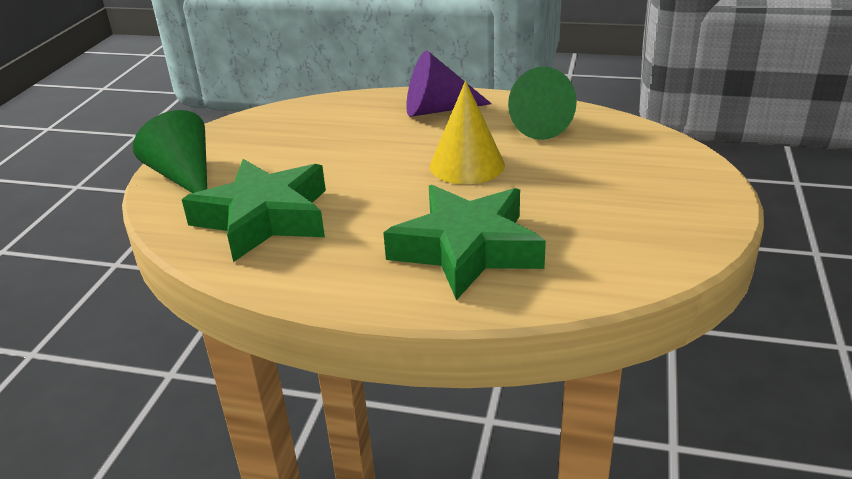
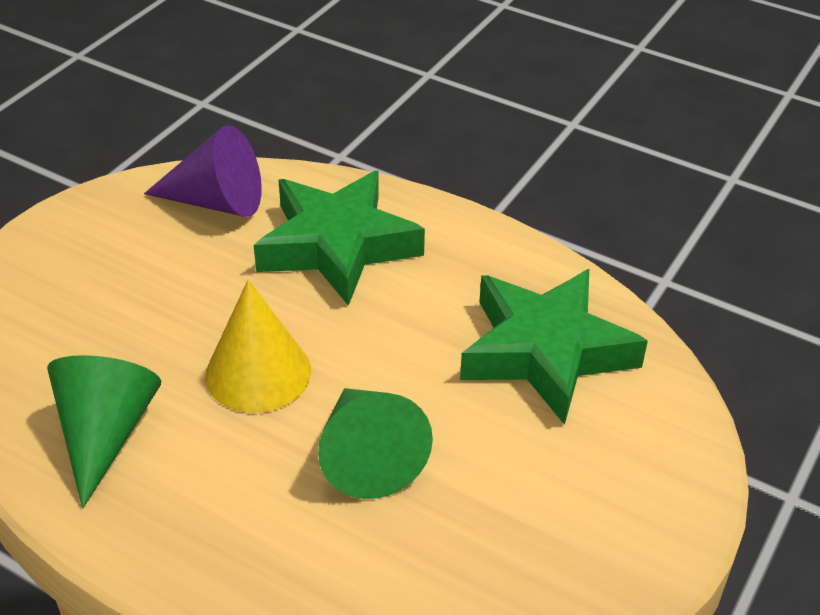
camera: 165 degrees left, 10 degrees up
(184, 177) = (658, 472): green cone -> green cone (368, 455)
(438, 110) = (217, 529): purple cone -> purple cone (216, 201)

